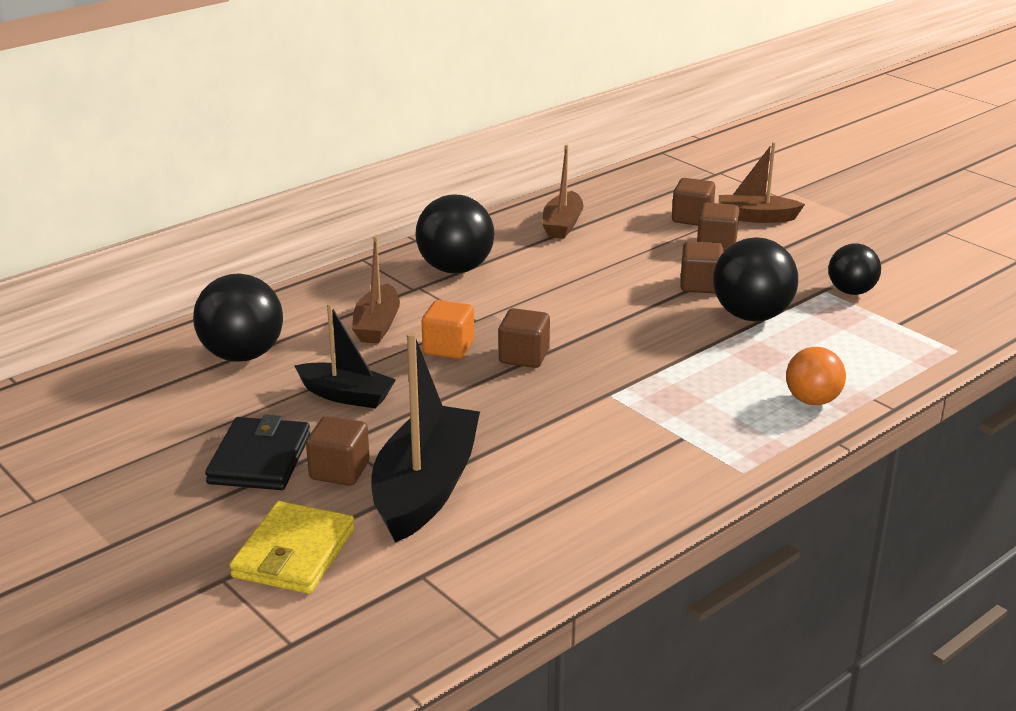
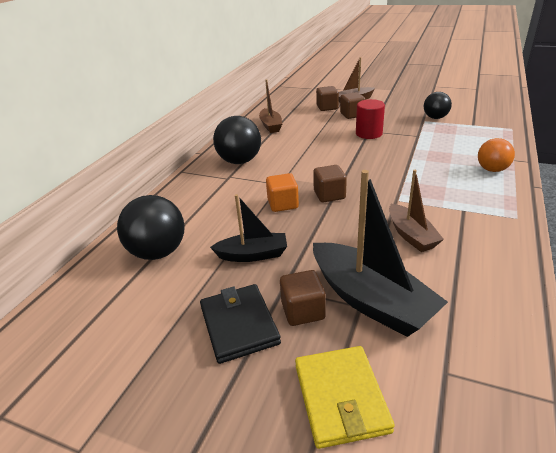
camera: 25 degrees left, 5 degrees up
(377, 325) = (227, 205): brown boat -> brown boat (411, 235)
(425, 488) = (370, 300): black boat -> black boat turned 150 degrees clockwise
(700, 285) = (369, 133): brown cube -> red cylinder
(751, 316) = (410, 140): black ball -> none

